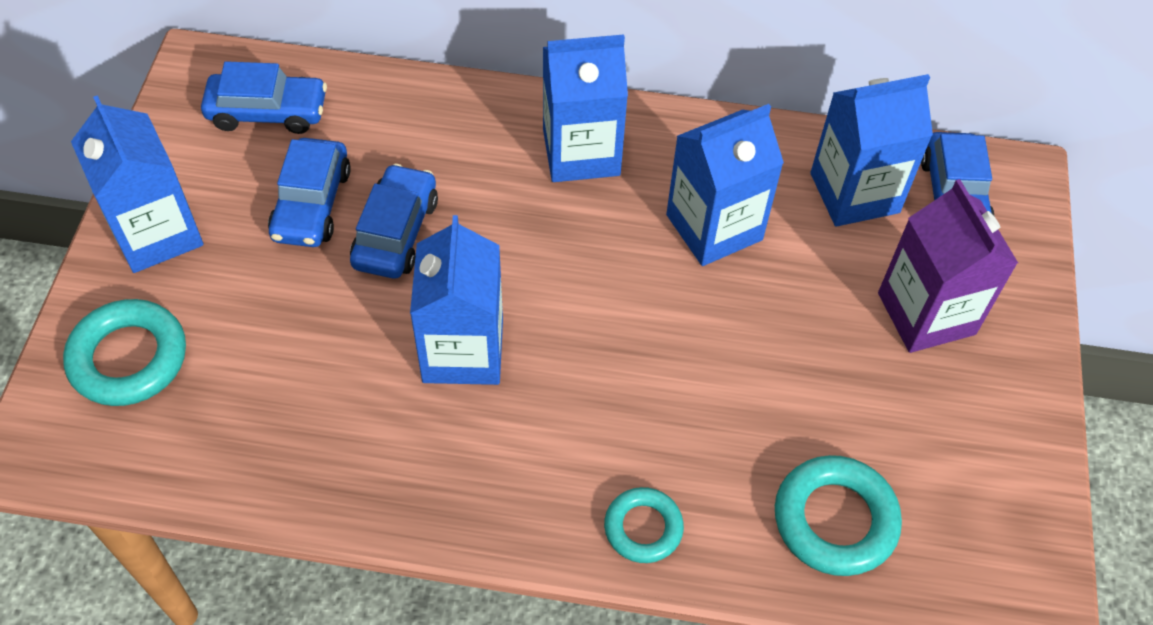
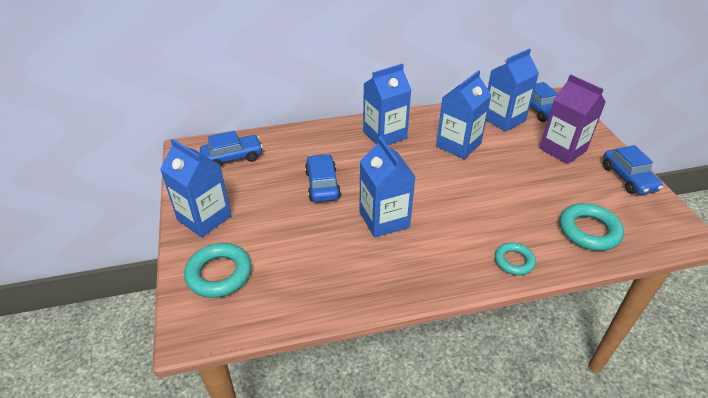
camera: 20 degrees left, 15 degrees down
(312, 204) = (275, 185): blue car -> blue car (628, 178)

